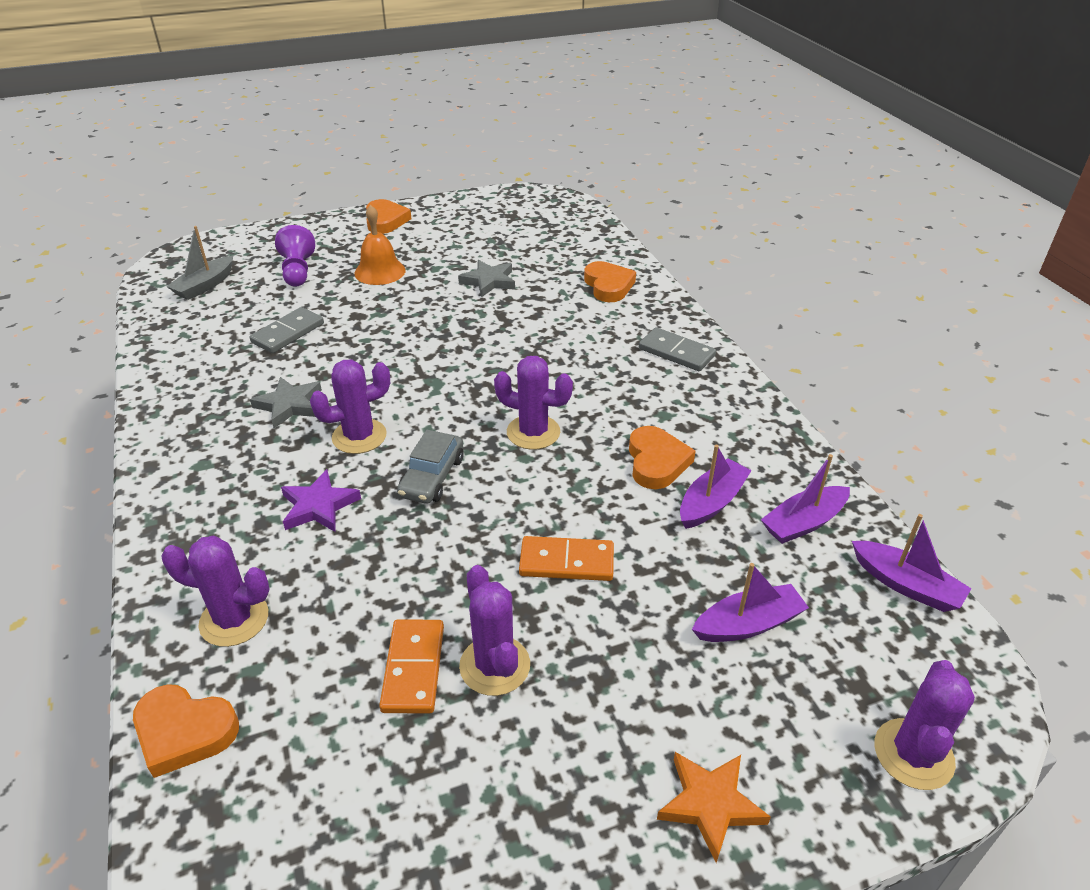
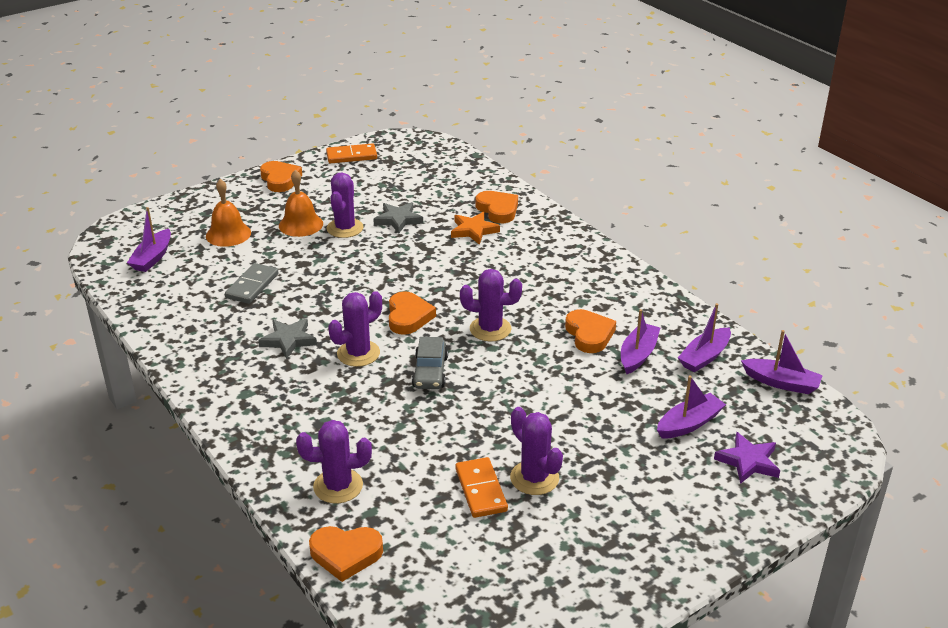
camera: 15 degrees left, 5 degrees down
(205, 285) = (152, 258): grey boat -> purple boat
(298, 271) = (228, 234): purple pawn -> orange bell
(319, 506) = (356, 405): purple star -> purple star (748, 461)
(442, 399) = (408, 317): none -> orange heart
(566, 562) = (554, 409): orange domino -> orange domino (351, 156)
(676, 352) = (572, 254): grey domino -> none
(710, 804) = (700, 523): orange star -> orange star (473, 230)
(913, 754) = (810, 474): purple cactus -> purple cactus (345, 228)

